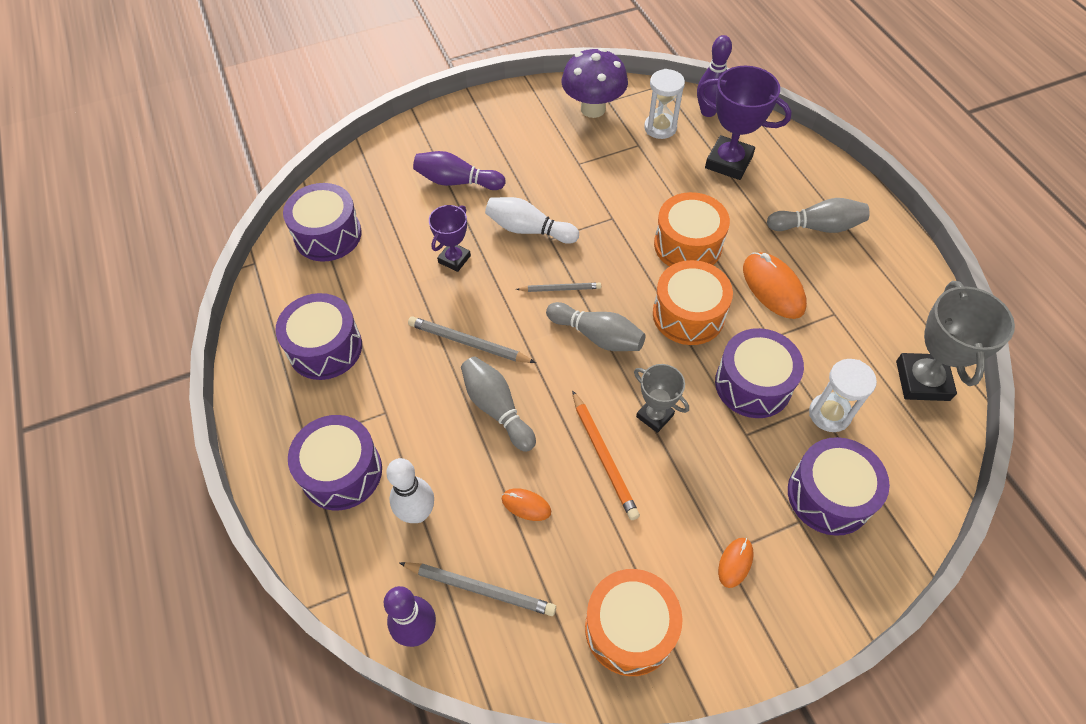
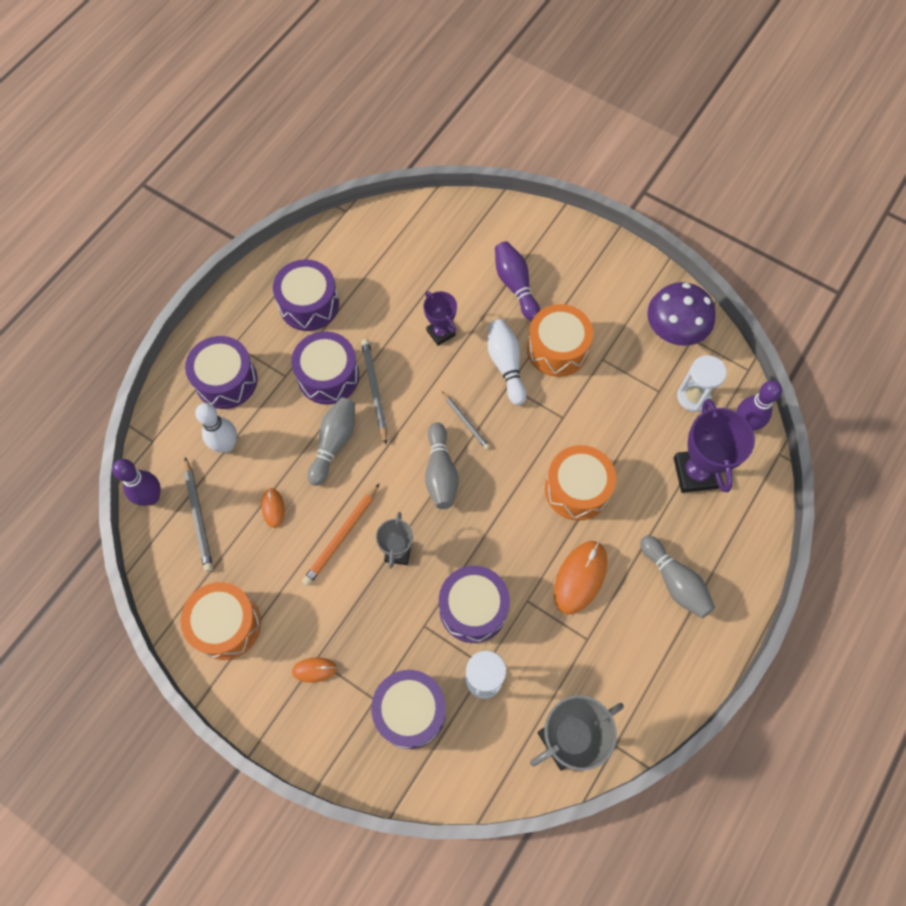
camera: 55 degrees right, 10 degrees up
(328, 235) = (402, 237): purple drum -> purple drum (328, 376)
(454, 259) = (440, 333): purple trophy -> purple trophy turned 60 degrees clockwise
(688, 314) = (506, 527): orange drum -> orange drum (557, 349)

